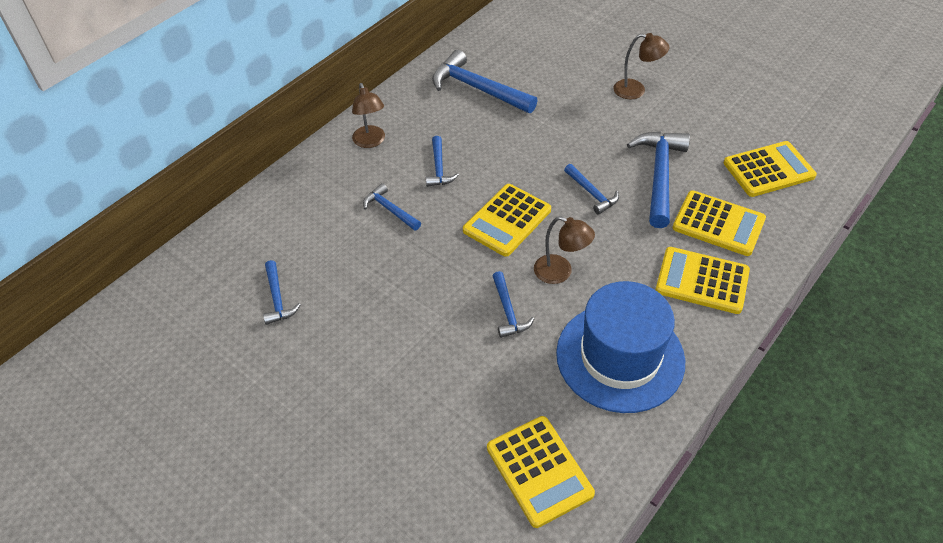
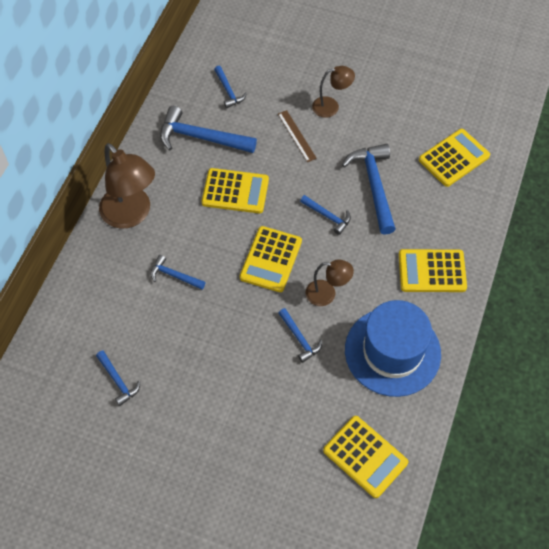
camera: 20 degrees left, 10 degrees up
(370, 142) = (131, 215): brown lamp -> brown lamp, size x1.80
(439, 168) = (198, 225): blue hammer -> blue hammer (228, 91)
(585, 109) = (296, 136): none -> brown ruler
(718, 224) = (430, 218): yellow calculator -> yellow calculator (235, 191)

